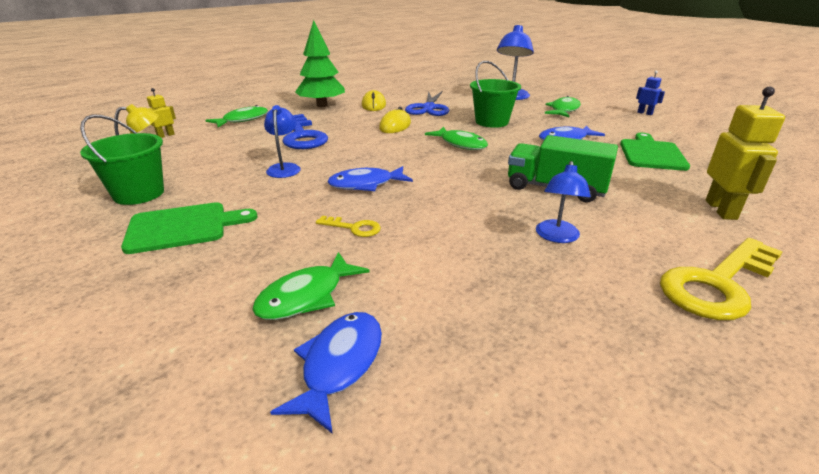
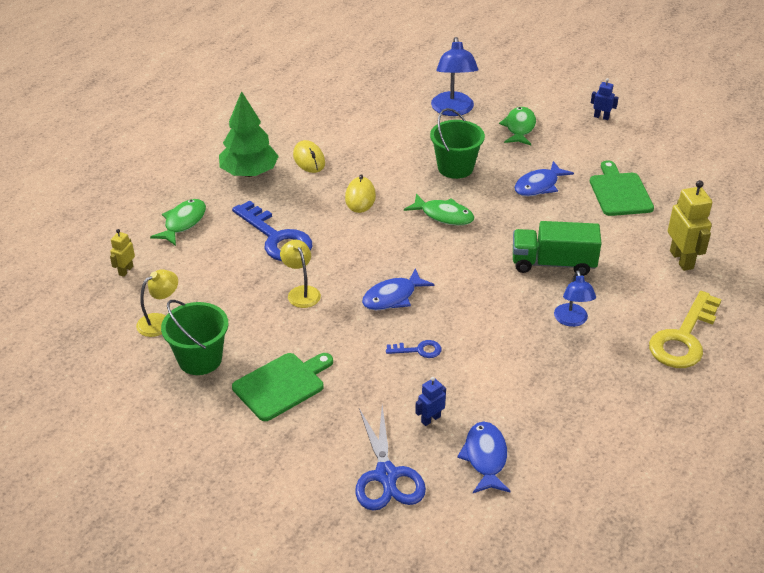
camera: 20 degrees left, 10 degrees up
(284, 168) = (301, 292): blue lamp -> yellow lamp
(306, 296) = (430, 419): green fish -> blue robot
(354, 228) = (418, 350): yellow key -> blue key
(428, 108) = (374, 153): blue scissors -> blue scissors (386, 475)

